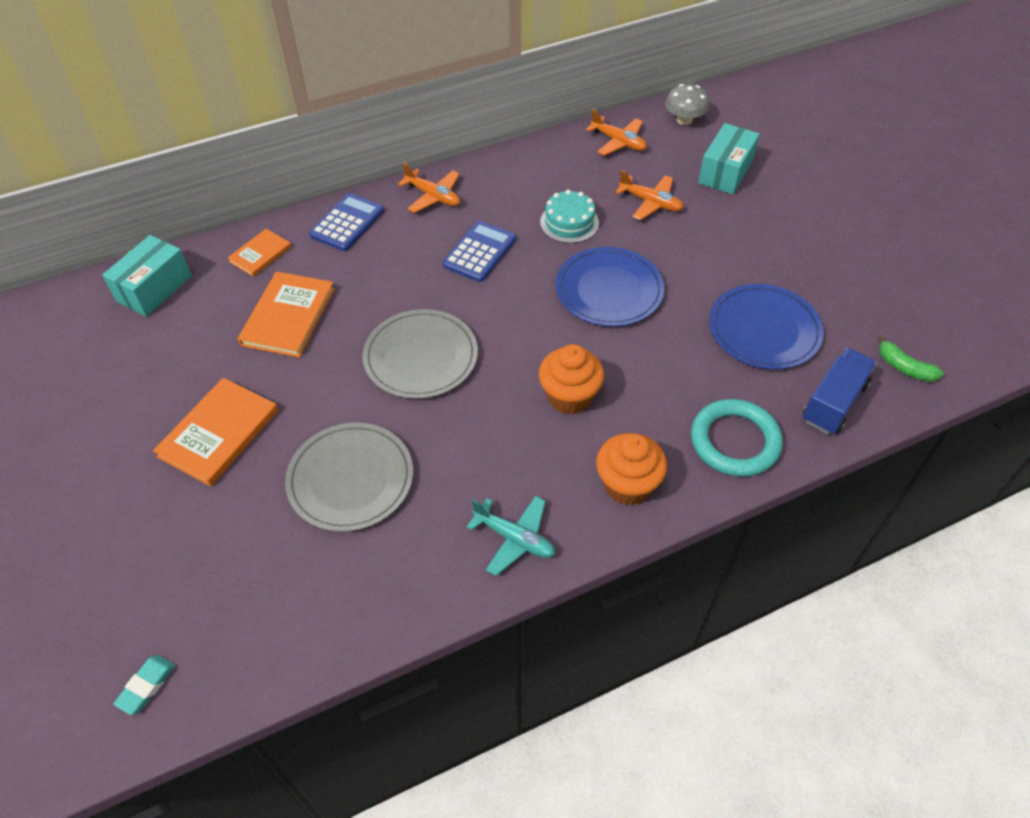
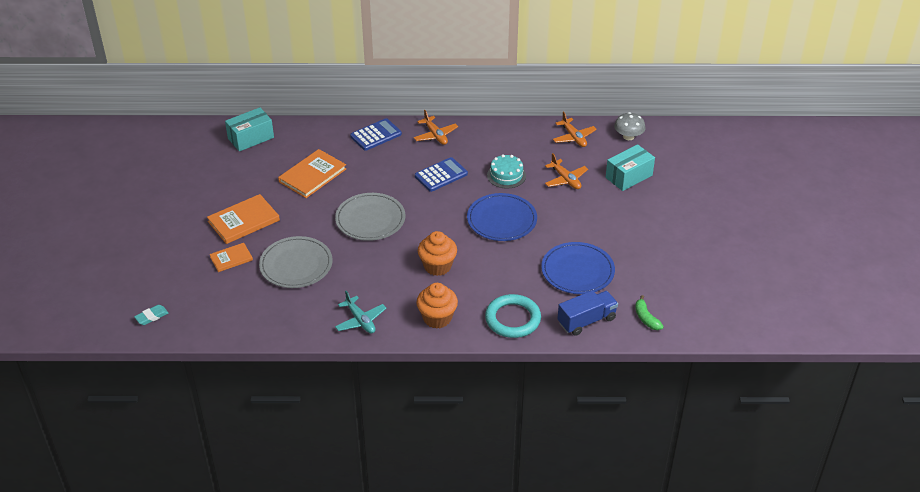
camera: 25 degrees right, 10 degrees down
(260, 254) = (317, 137): orange book -> orange book (231, 258)

